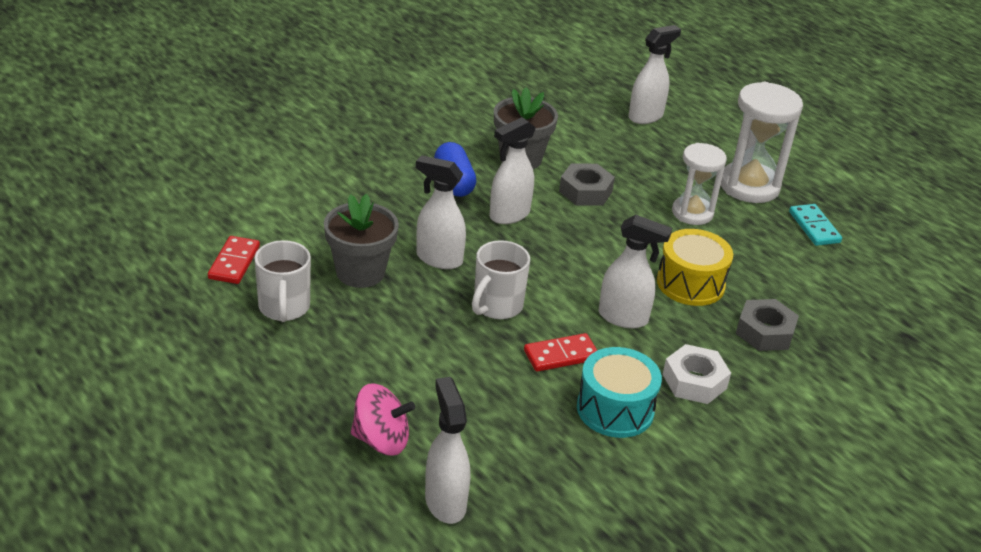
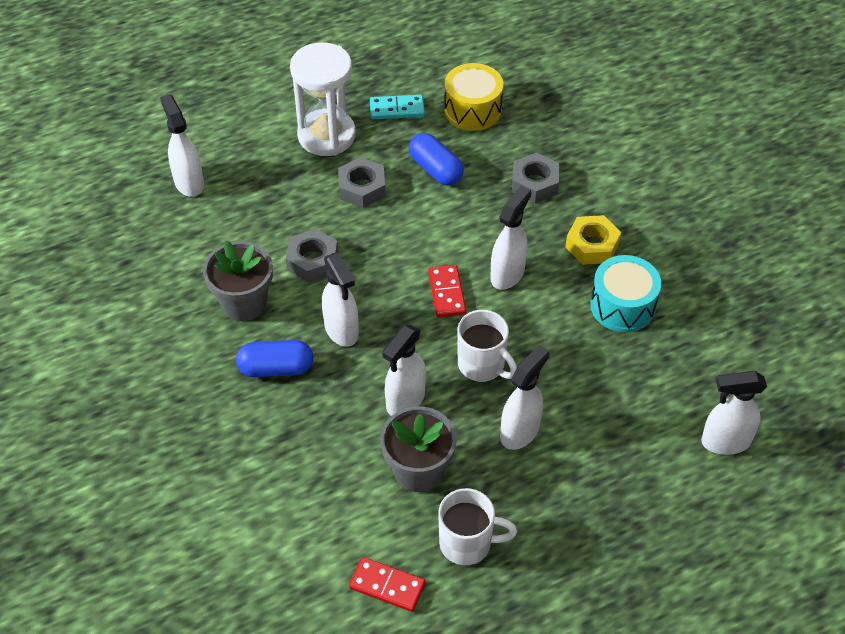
camera: 75 degrees left, 15 degrees up
(381, 440) = (654, 479): pink spinning top -> none
(421, 336) = (520, 431): none -> white spray bottle
(561, 355) = (553, 329): red domino -> red domino (446, 293)
(690, 283) = (465, 216): yellow drum -> yellow drum (472, 110)
(692, 213) = (362, 188): white hourglass -> grey nut
(694, 381) = (592, 245): white nut -> yellow nut
(744, 259) = (435, 169): none -> blue capsule

